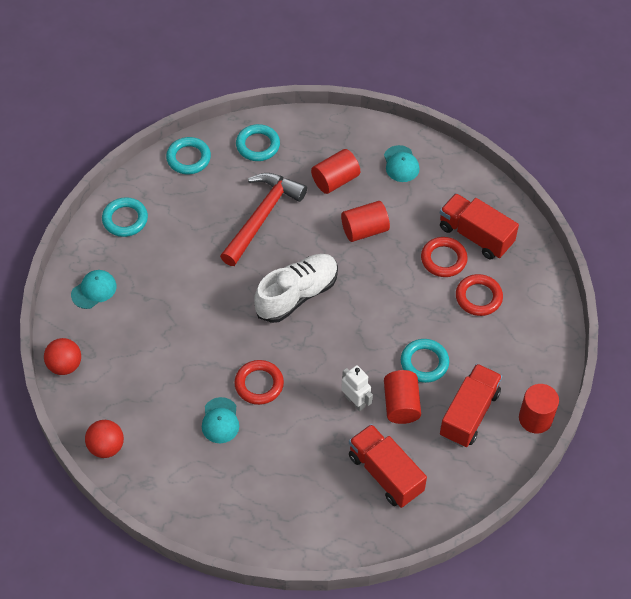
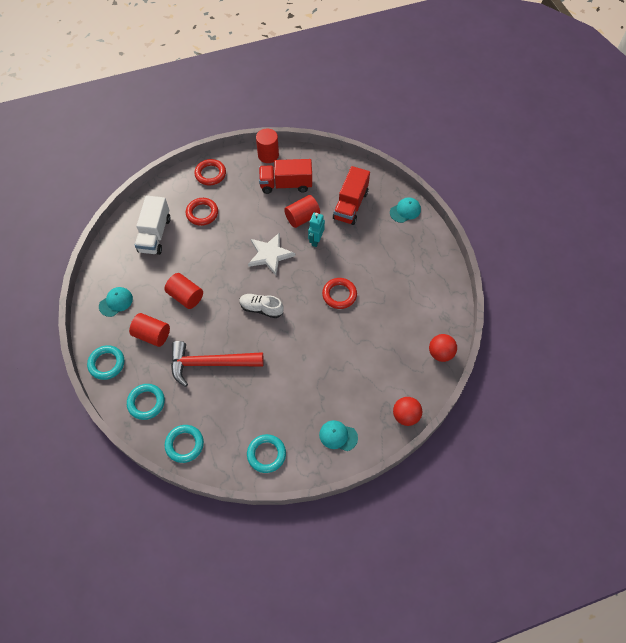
camera: 120 degrees left, 5 degrees up
(220, 420) = (378, 302): turquoise cap -> turquoise cap (405, 211)
(297, 295) = (261, 308): white shoe -> white shoe, size x0.62
(355, 401) = (316, 240): white robot -> turquoise robot
(367, 340) = (270, 254): none -> white star
(424, 363) = (266, 219): turquoise ring -> turquoise ring (106, 363)
(443, 259) = (184, 243): red ring -> red ring (210, 174)
(475, 235) = (155, 234): red truck -> white truck

